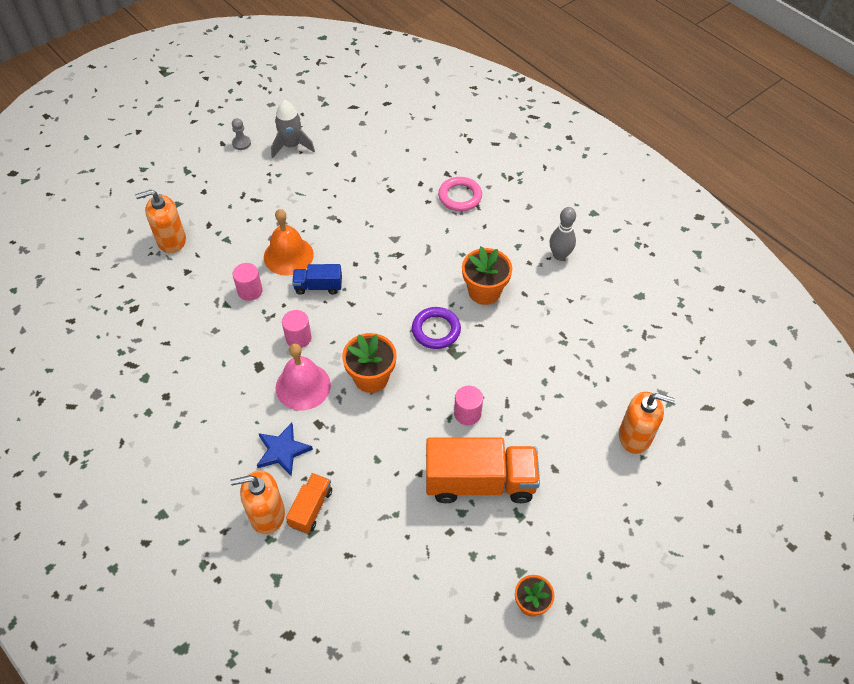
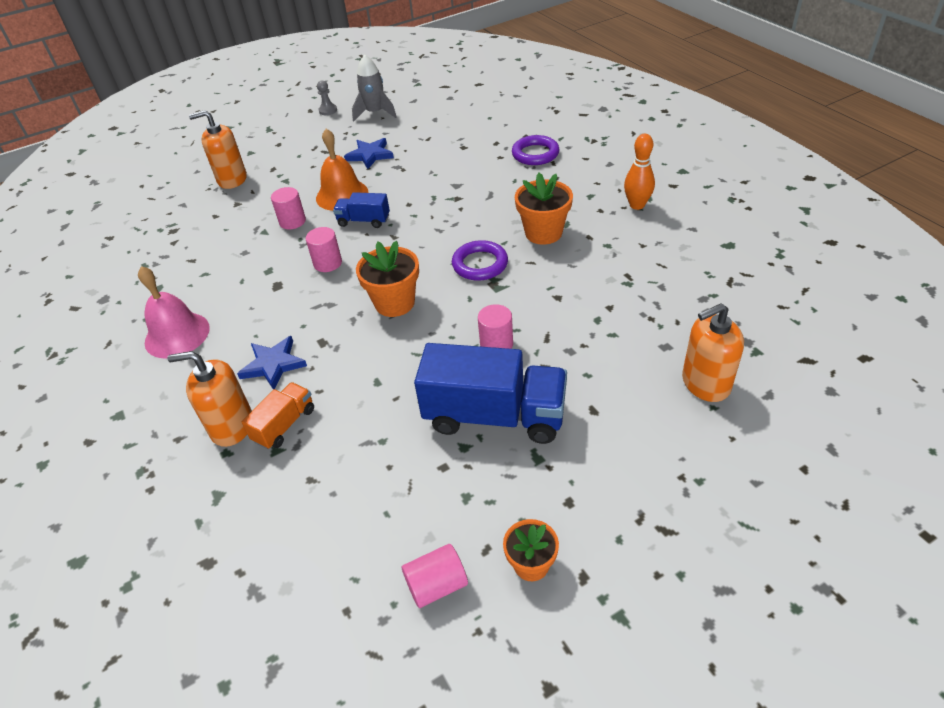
camera: 15 degrees right, 10 degrees down
(302, 203) = (370, 155): none -> blue star
(303, 386) = (317, 306): pink bell -> pink bell (177, 335)
(460, 196) = (535, 154): pink ring -> purple ring
(467, 628) = (437, 585): none -> pink cylinder
(479, 482) = (494, 416): orange truck -> blue truck
(559, 255) = (637, 205): grey bowling pin -> orange bowling pin
(635, 436) = (705, 383): orange soap dispenser -> orange soap dispenser turned 135 degrees clockwise

